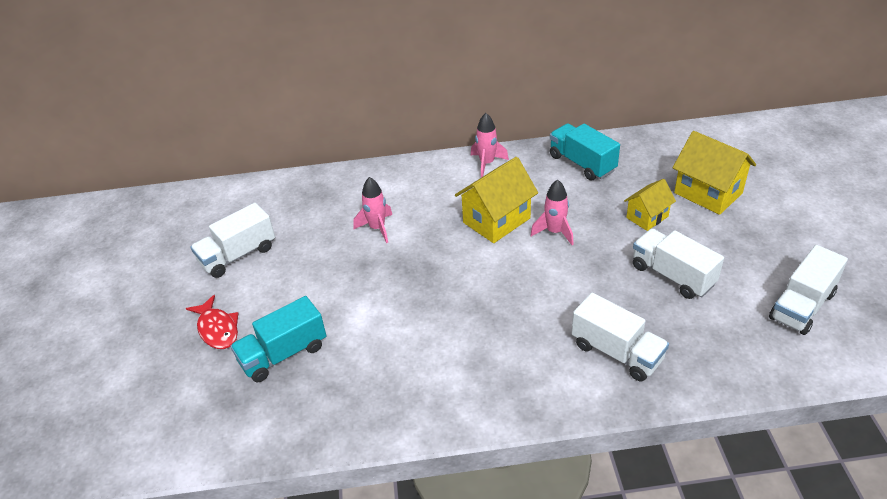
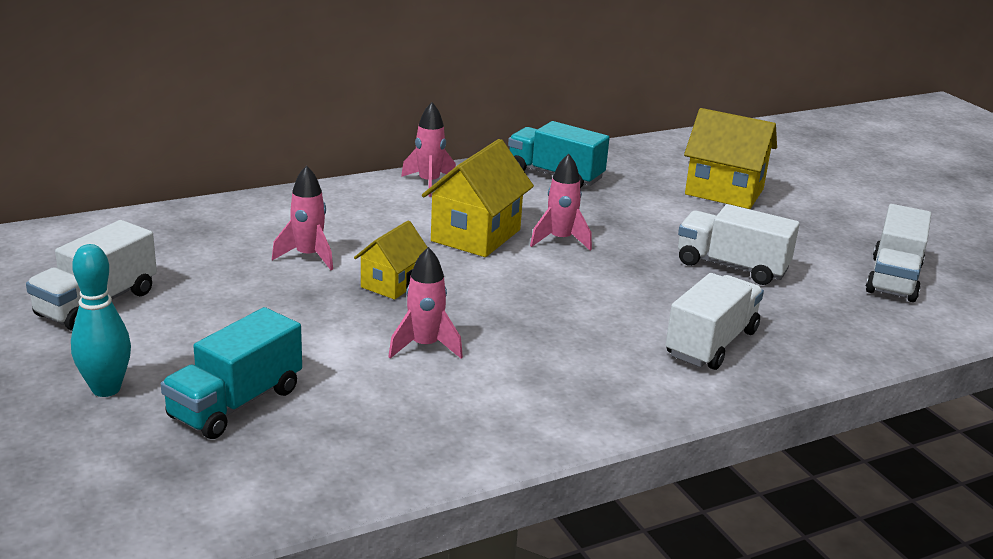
camera: 25 degrees left, 15 degrees down
(217, 329) = (106, 389): red fish -> turquoise bowling pin
(416, 323) = (425, 346): none -> pink rocket
(616, 352) = (711, 343): white truck -> white truck turned 75 degrees counterclockwise
(647, 217) = (667, 217): yellow house -> yellow house (392, 284)

